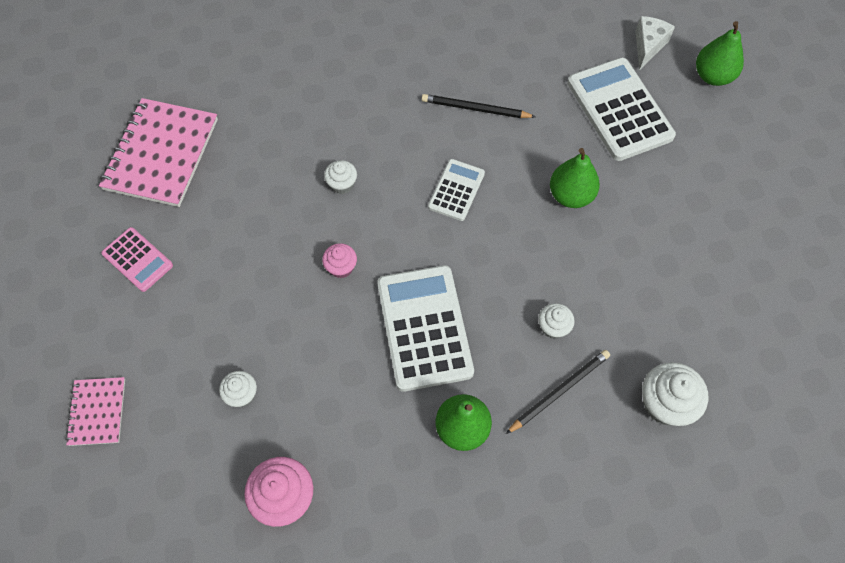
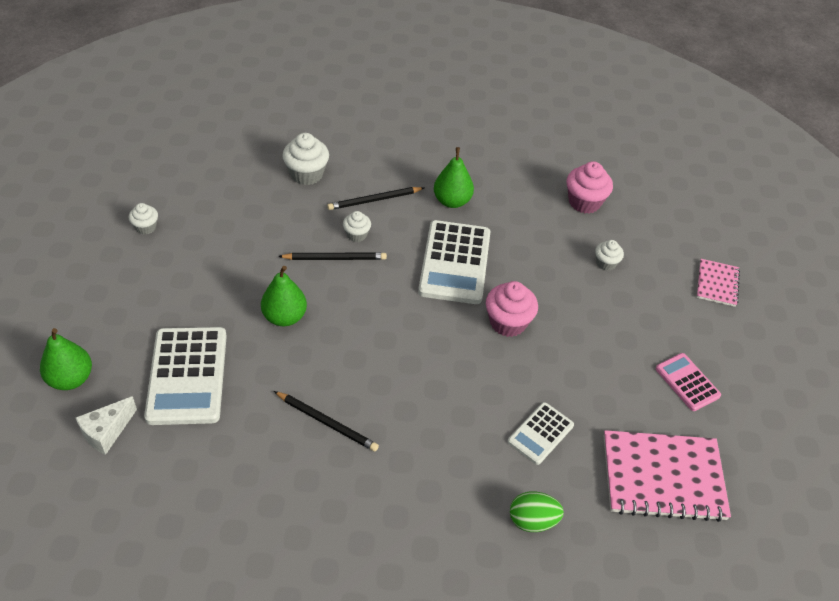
camera: 165 degrees left, 15 degrees down
(161, 154) = (663, 477): pink notebook -> pink notebook turned 60 degrees clockwise
(273, 85) = (532, 520): none -> green egg
(341, 267) = (508, 322): pink cupcake -> pink cupcake, size x1.71
(342, 184) = (487, 390): white cupcake -> white cupcake (146, 227)
(456, 190) = (383, 352): white calculator -> white calculator (540, 433)
(560, 285) = (335, 258): none -> black pencil

